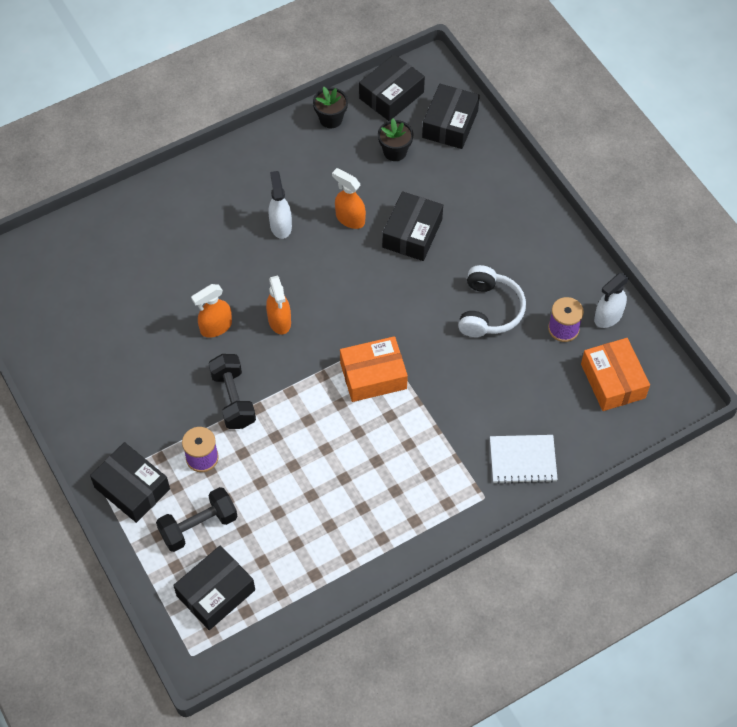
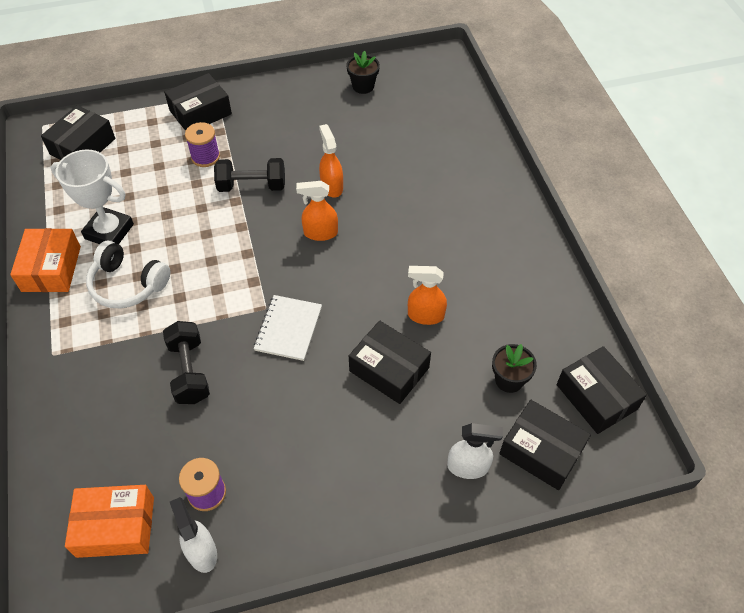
camera: 105 degrees right, 5 degrees down
(198, 526) = (145, 145): black dumbbell -> black dumbbell (189, 371)
(216, 593) = (82, 146): black box -> black box turned 60 degrees clockwise
(280, 226) = (432, 255): white spray bottle -> white spray bottle (468, 467)
(330, 510) = (109, 231): none -> white trophy
(331, 119) = (568, 327): black flower pot -> black flower pot (363, 86)
(350, 219) = (425, 315): orange spray bottle -> orange spray bottle turned 135 degrees counterclockwise
(373, 376) = (228, 293): orange box -> orange box (51, 268)
(489, 310) = (262, 419): white headphones -> white headphones (128, 284)
(522, 460) = (72, 400): white notebook -> white notebook (288, 329)

